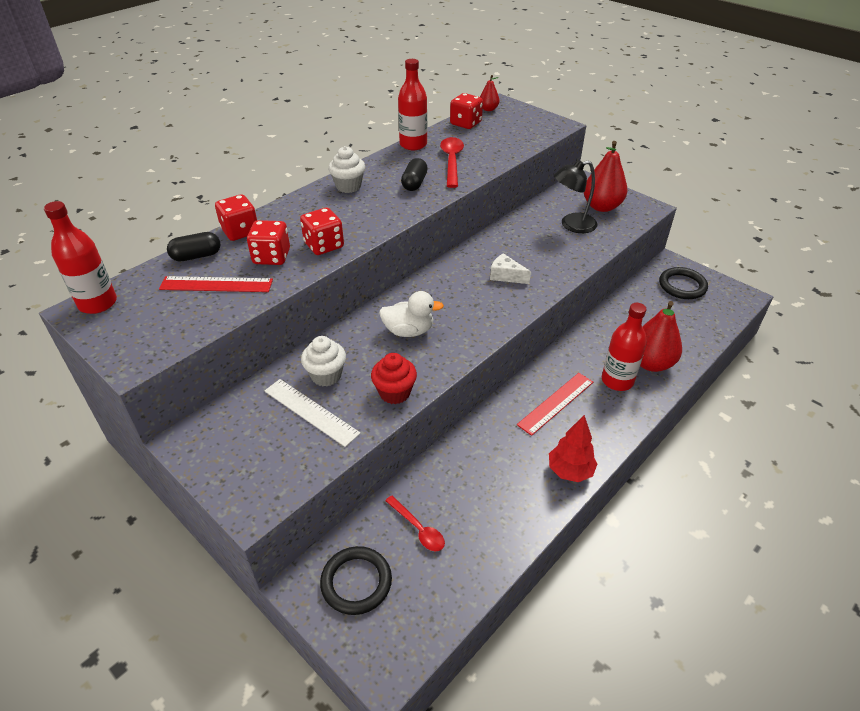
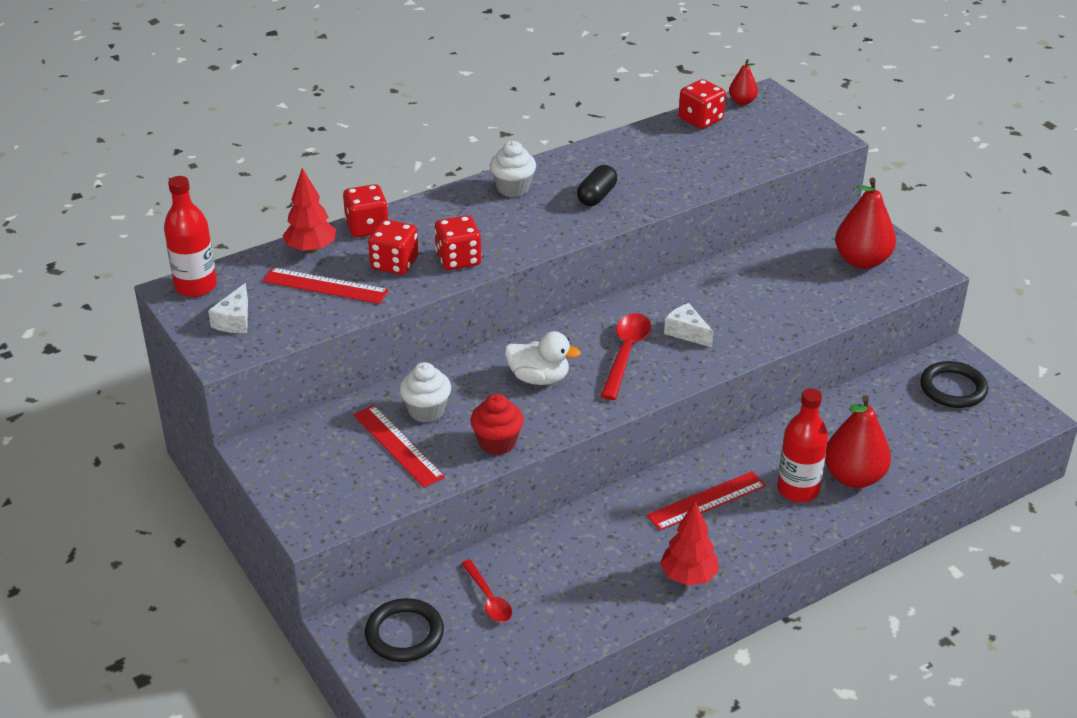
camera: 15 degrees right, 5 degrees down
(140, 328) = (235, 320): none -> white cheese
(196, 256) = (311, 249): black capsule -> red tree
(311, 412) = (398, 445): white ruler -> red ruler
(413, 145) = (617, 141): red bottle -> none
(452, 161) = (657, 173): red spoon -> red spoon (626, 353)
(572, 225) = (806, 280): black lamp -> none

